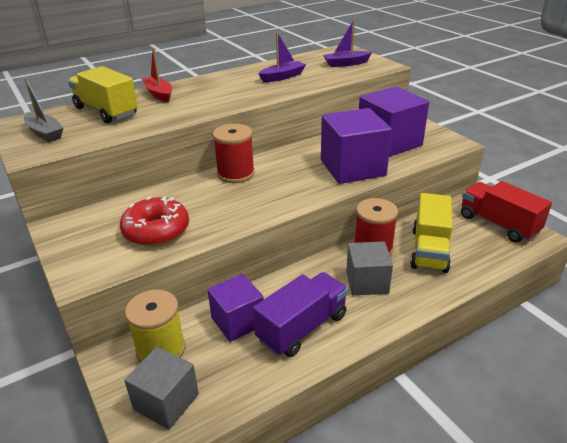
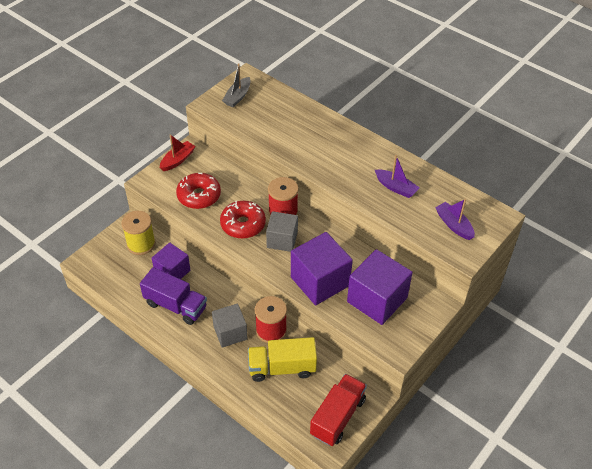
camera: 70 degrees right, 15 degrees up
(106, 111) = (281, 110): yellow truck -> none
(159, 94) = (323, 125): red boat -> red boat (178, 160)
(166, 402) = (107, 260): grey cube -> grey cube (282, 240)
(235, 203) = (243, 224): none -> red donut

